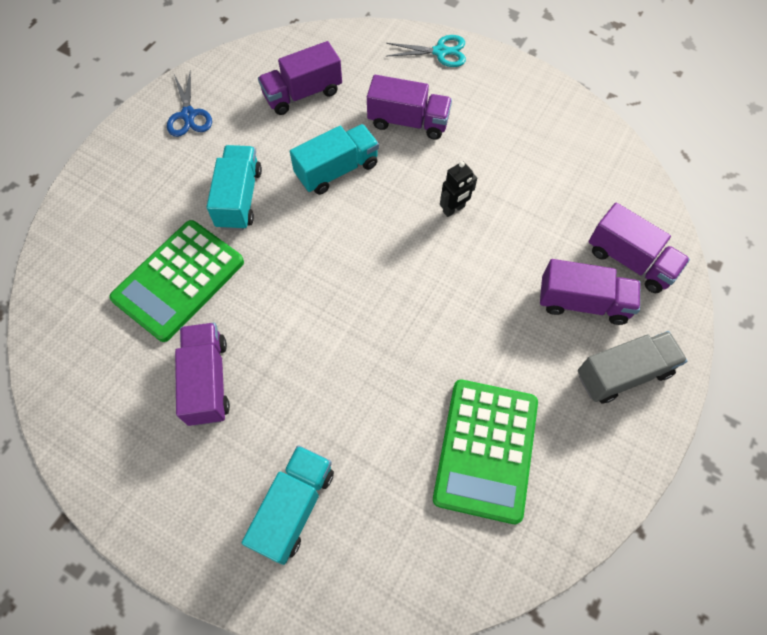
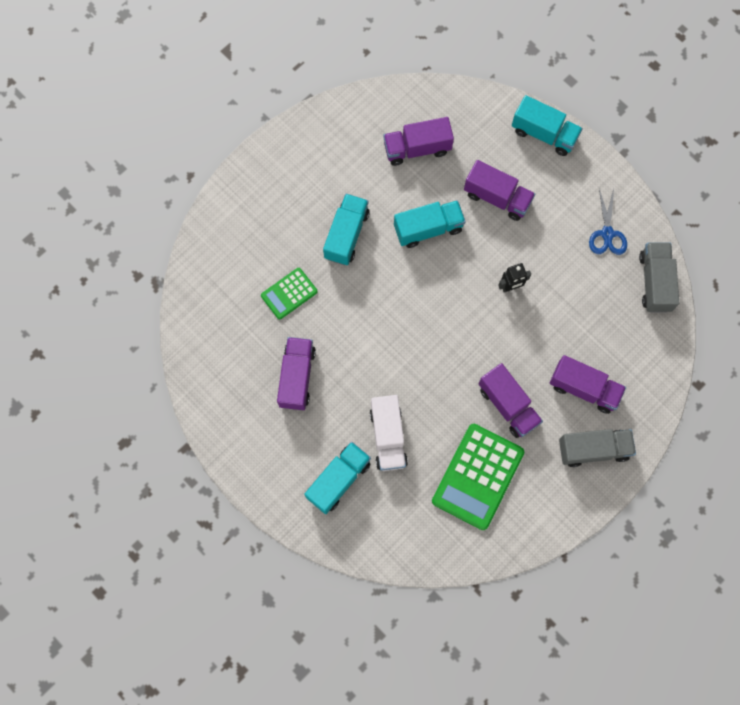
camera: 15 degrees right, 10 degrees up
(179, 280) = (289, 293): green calculator -> green calculator, size x0.56
(188, 115) = (320, 147): blue scissors -> blue scissors (607, 234)
(349, 428) = (388, 437): none -> white truck
(440, 52) = (544, 134): turquoise scissors -> turquoise truck
(618, 167) = (655, 282): none -> grey truck
(630, 261) = (632, 365): purple truck -> purple truck (508, 405)

